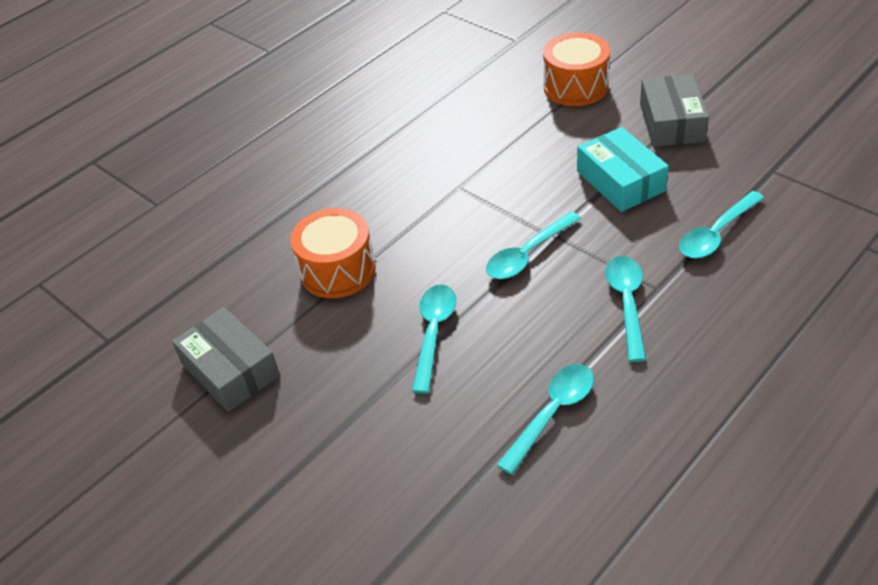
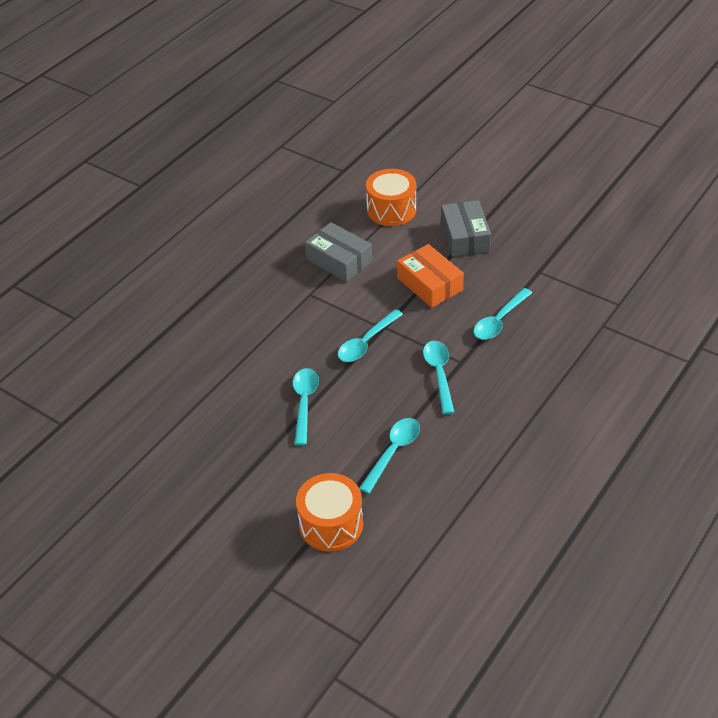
camera: 10 degrees left, 0 degrees up
(230, 370) = (160, 438): grey box -> grey box (339, 260)
(338, 270) = (227, 361): orange drum -> orange drum (331, 524)
(620, 181) = (430, 284): turquoise box -> orange box

